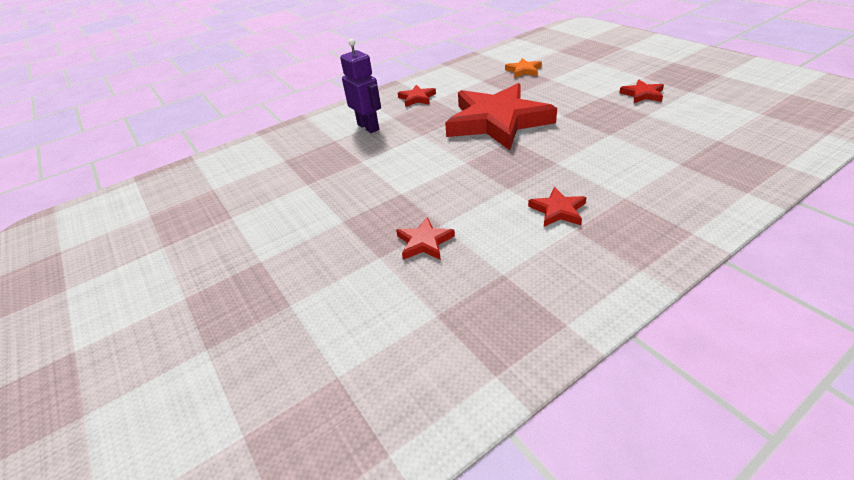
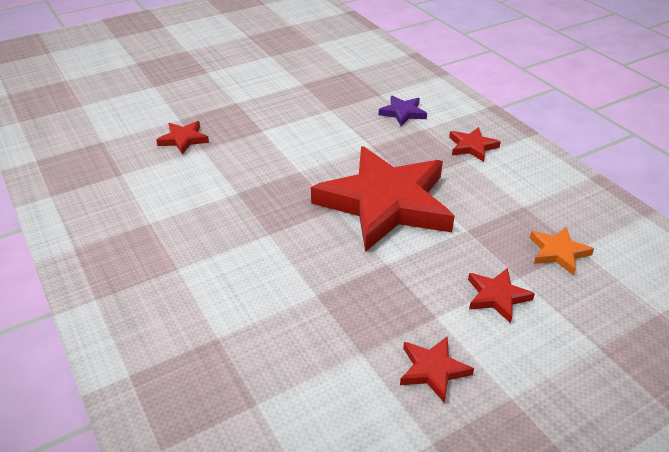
camera: 90 degrees right, 0 degrees up
(368, 127) = (403, 113): purple robot -> purple star
(558, 210) = (182, 217): red star -> red star (497, 296)

